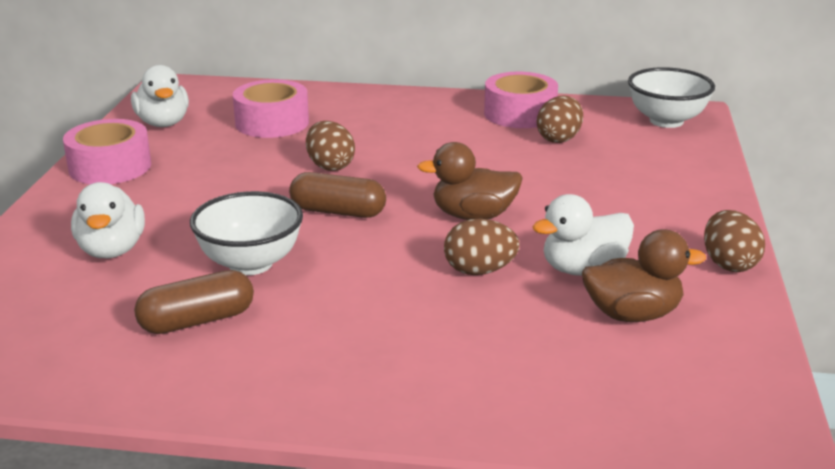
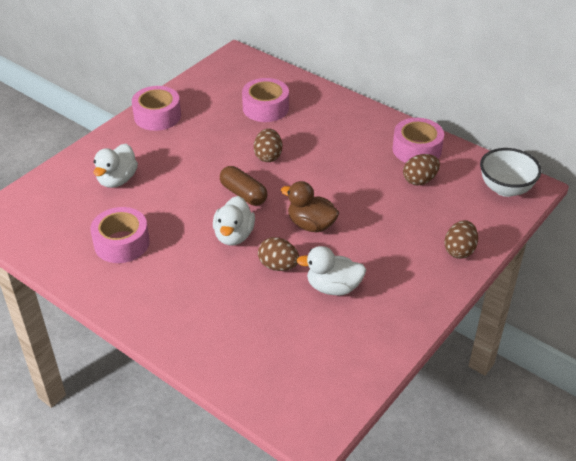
camera: 30 degrees right, 15 degrees up
(163, 123) = (208, 88): white duck -> white duck (234, 235)
(197, 321) = (121, 243): brown capsule -> pink tape
(250, 264) = (172, 215): white bowl -> none
(632, 314) = (328, 328): brown duck -> none
(729, 264) = (417, 317): brown egg -> brown egg (459, 250)

